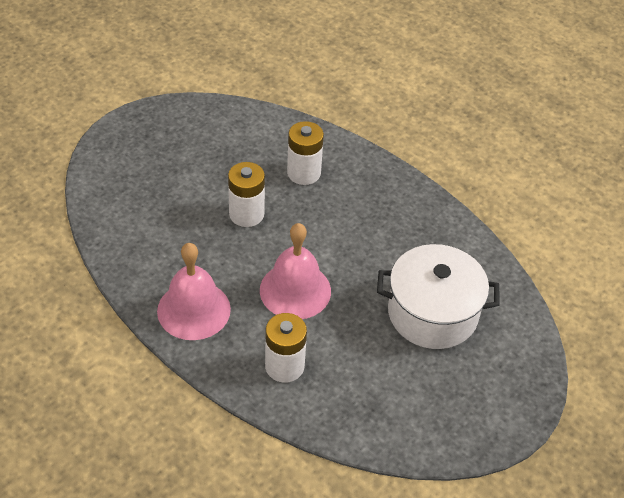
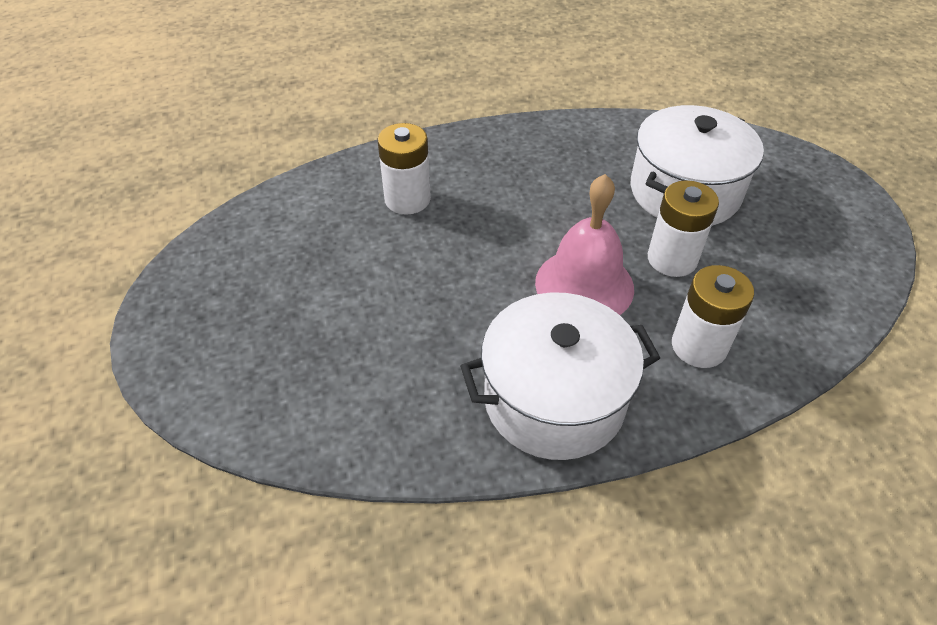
camera: 55 degrees left, 0 degrees up
(193, 310) = (554, 399): pink bell -> white pot
(246, 214) = (430, 276): white battery -> white battery (672, 259)

